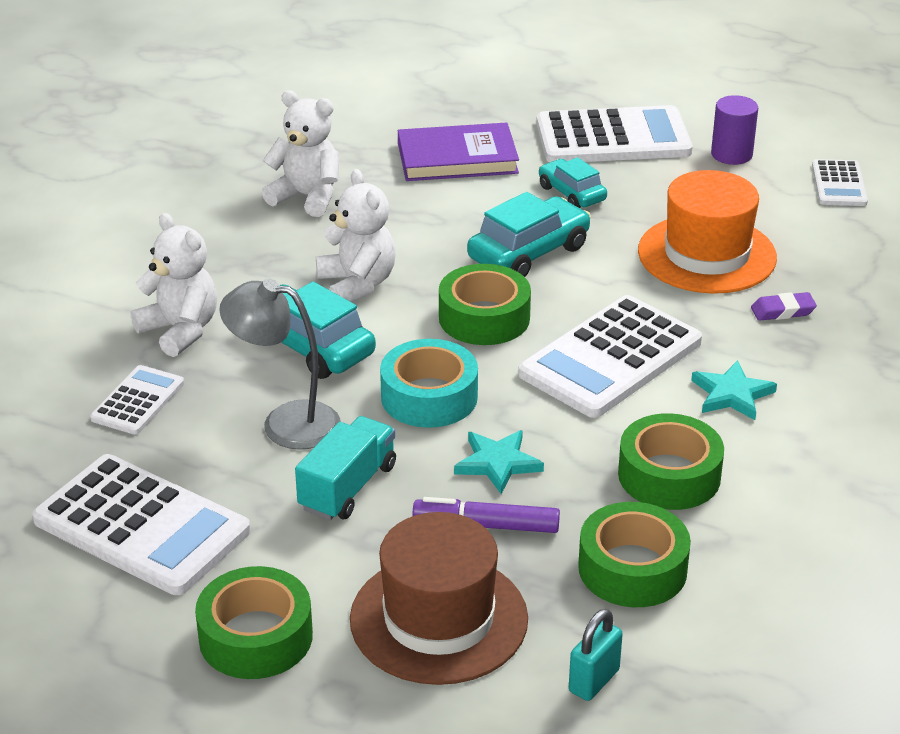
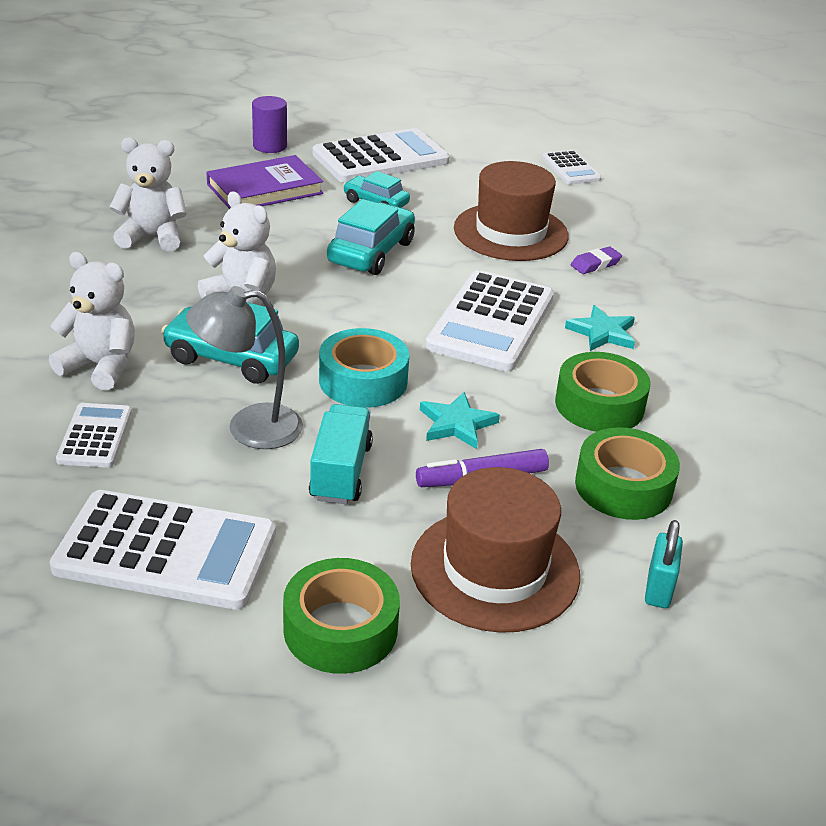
camera: 25 degrees left, 0 degrees up
(484, 318) = (368, 308): green tape -> none
(706, 254) = (510, 232): orange hat -> brown hat
(731, 154) = (479, 158): purple cylinder -> purple cylinder (270, 146)

